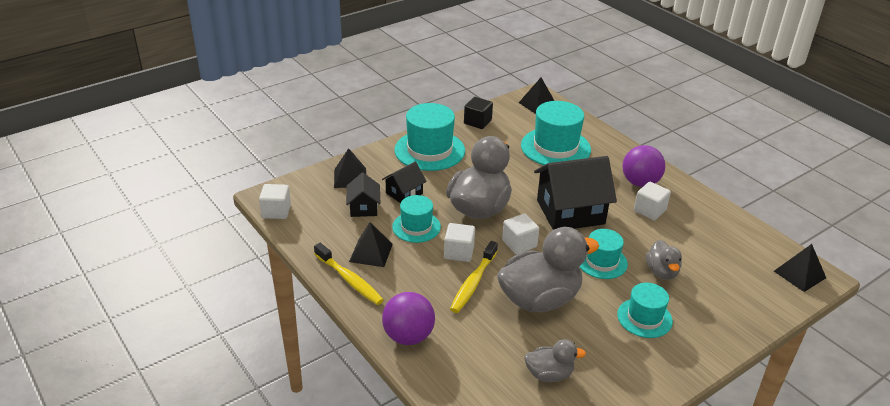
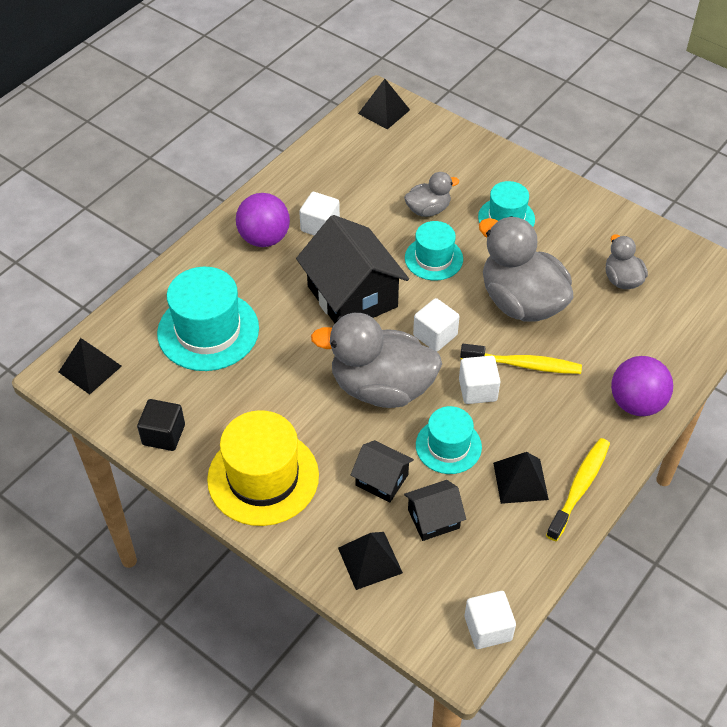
camera: 105 degrees left, 15 degrees up
(429, 150) = (263, 477): turquoise hat -> yellow hat

